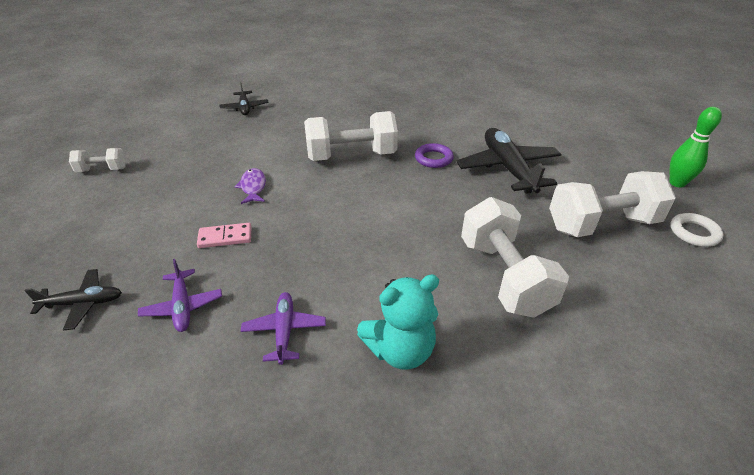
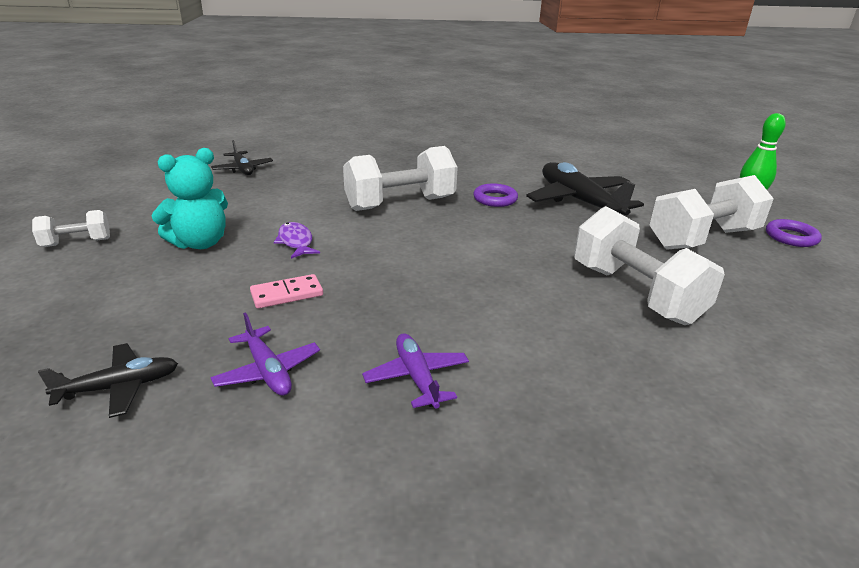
camera: 15 degrees left, 10 degrees down
(400, 350) = (566, 376): turquoise teddy bear -> turquoise teddy bear (200, 243)
(694, 233) = (791, 237): white ring -> purple ring

